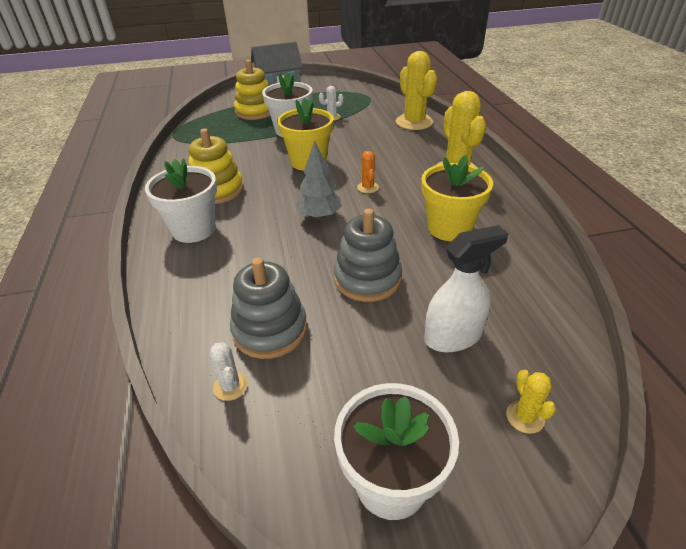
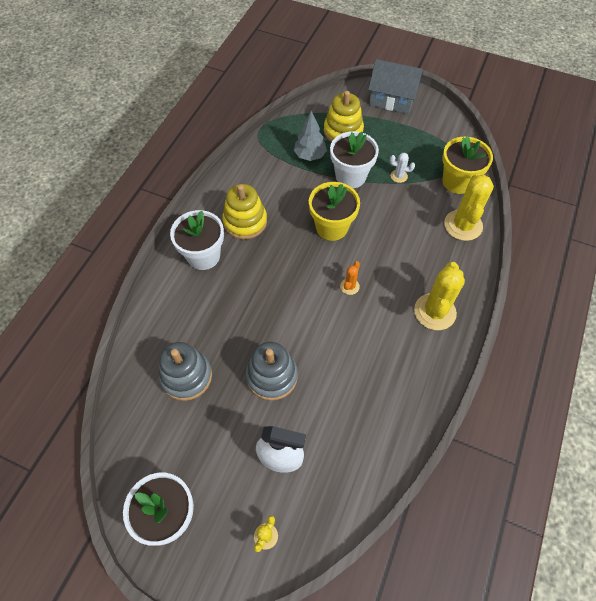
camera: 35 degrees right, 20 degrees up
(230, 386) = (140, 401): white cactus -> none
(319, 216) = (290, 295): grey tree -> grey tree (310, 155)
(449, 228) = (368, 368): yellow flower pot -> yellow flower pot (457, 182)

